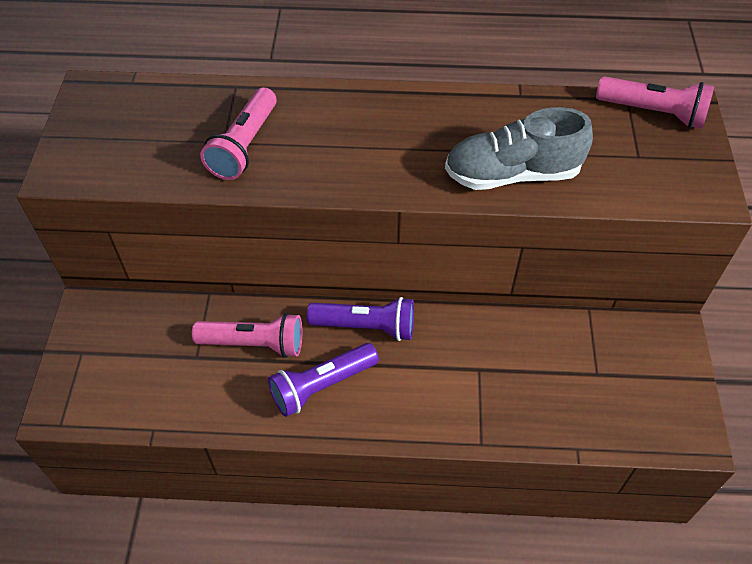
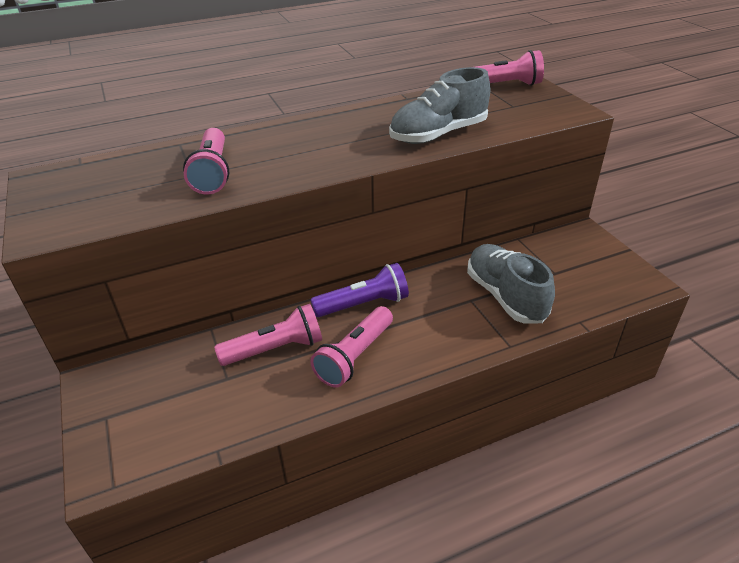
camera: 25 degrees left, 15 degrees down
(322, 386) = (355, 356): purple flashlight -> pink flashlight
(519, 380) = (505, 296): none -> grey shoe

